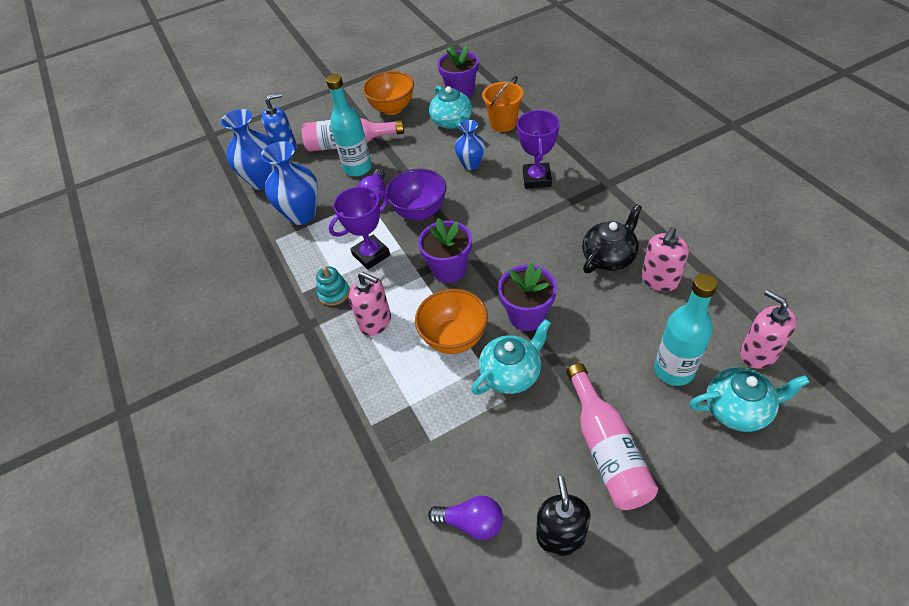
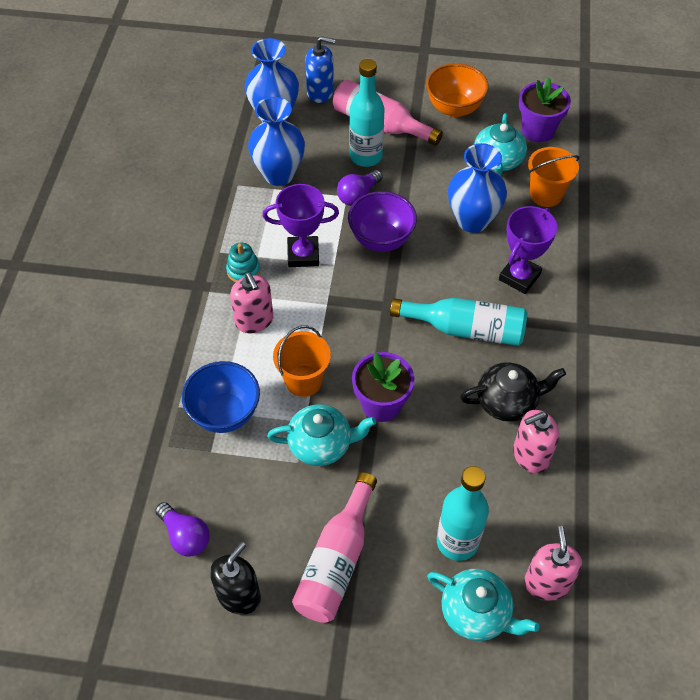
camera: 30 degrees right, 5 degrees up
(415, 403) = (225, 413): none -> blue bowl
(449, 269) = (356, 314): purple flower pot -> none
(454, 338) = (303, 381): orange bowl -> orange bucket
(471, 164) = (472, 220): blue vase -> blue vase, size x1.61
(534, 231) = (465, 329): none -> turquoise bottle

